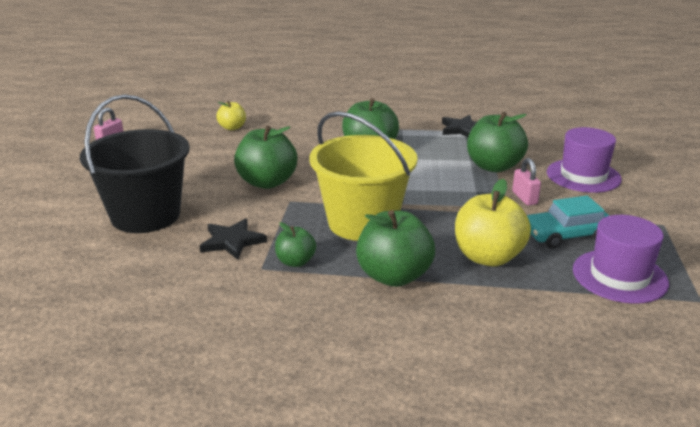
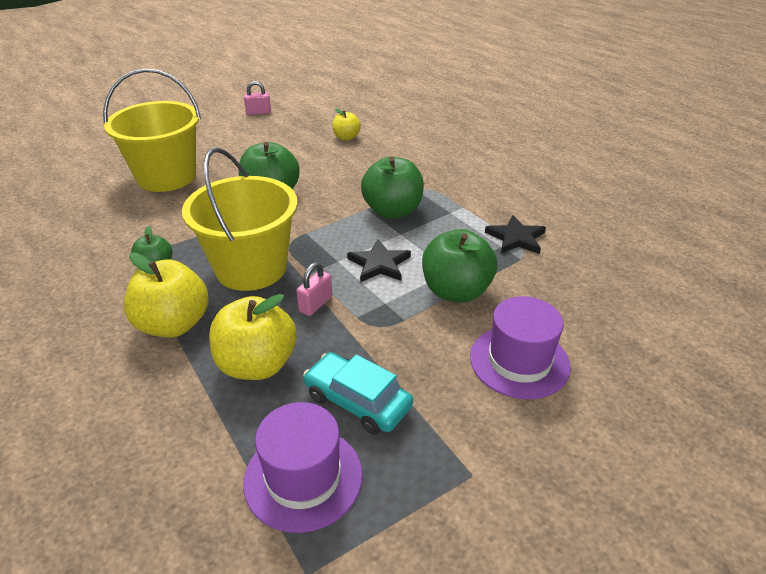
camera: 50 degrees right, 10 degrees up
(146, 215) = (166, 177): black bucket -> yellow bucket
(232, 241) = (162, 226): black star -> black star (379, 264)
(394, 276) = (173, 324): green apple -> yellow apple
(524, 198) = (409, 339): pink padlock -> pink padlock (315, 304)

